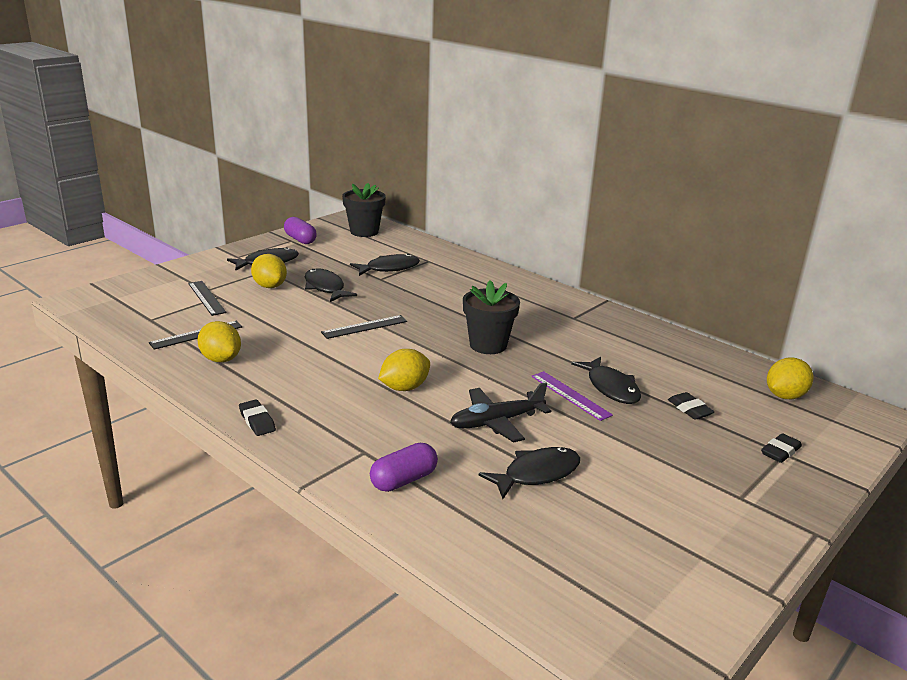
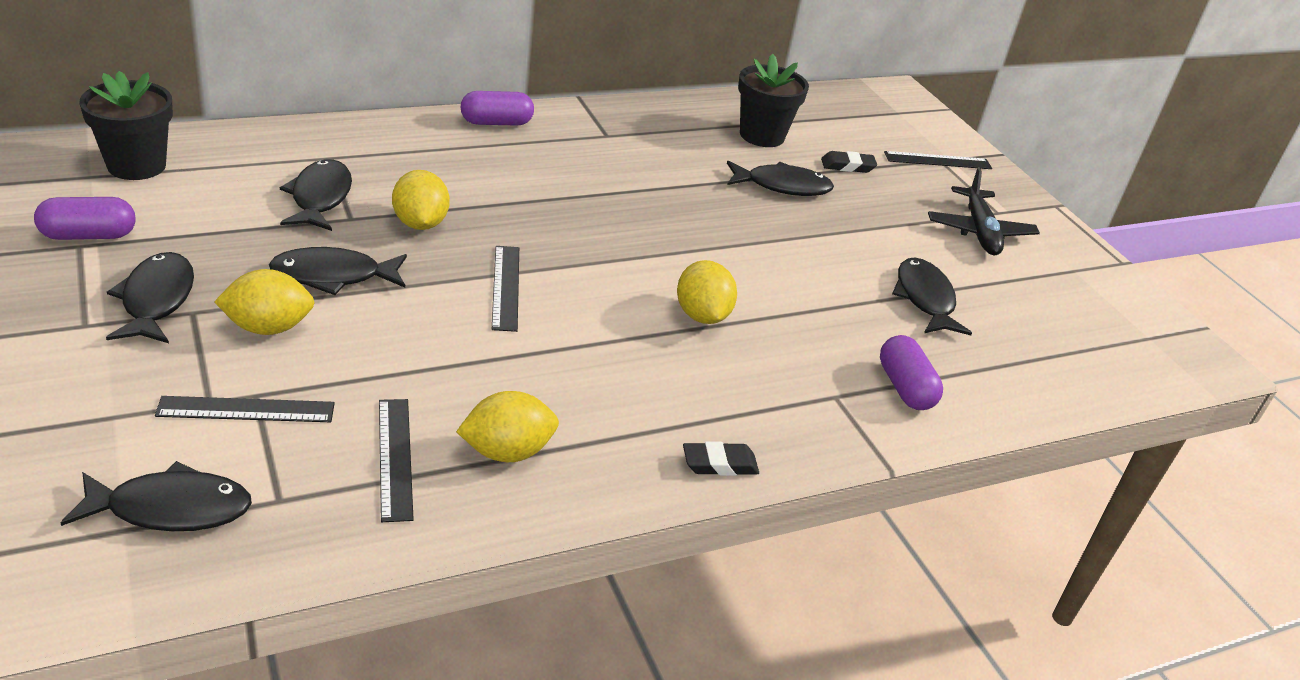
camera: 70 degrees left, 10 degrees up
(132, 302) = (171, 508): none -> black fish
(488, 345) = (633, 217): black flower pot -> black flower pot (762, 136)
(496, 422) = (815, 283): black plane -> black plane (979, 232)
(532, 286) = (496, 123): none -> purple capsule
(570, 395) = (784, 215): purple ruler -> none
(780, 452) = (937, 160): black eraser -> black ruler
(785, 396) = (848, 111): yellow lemon -> yellow lemon (420, 223)

